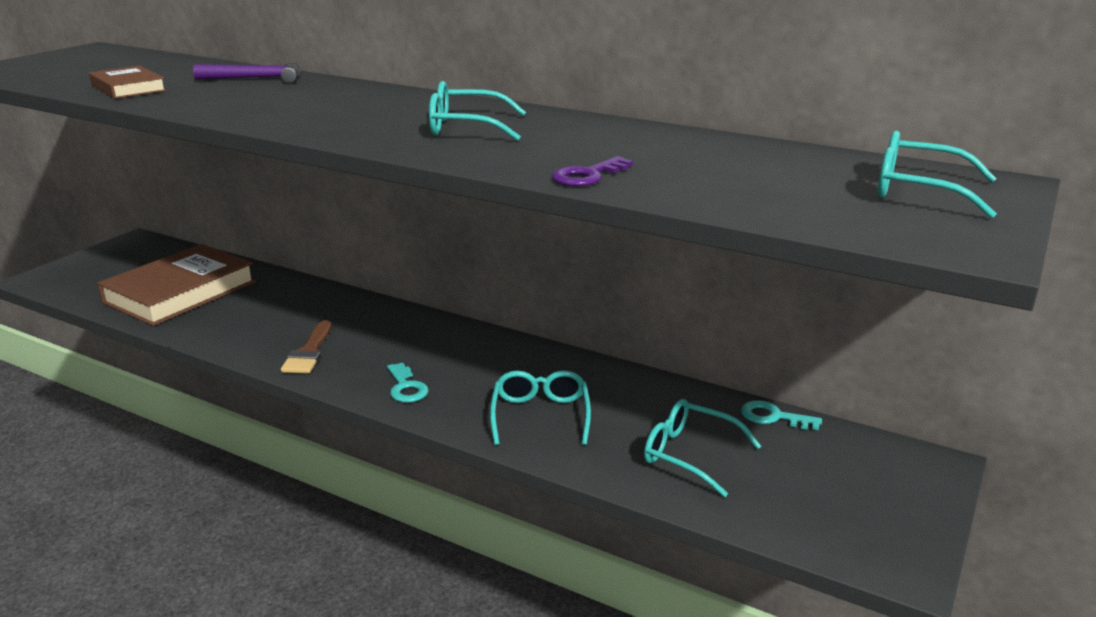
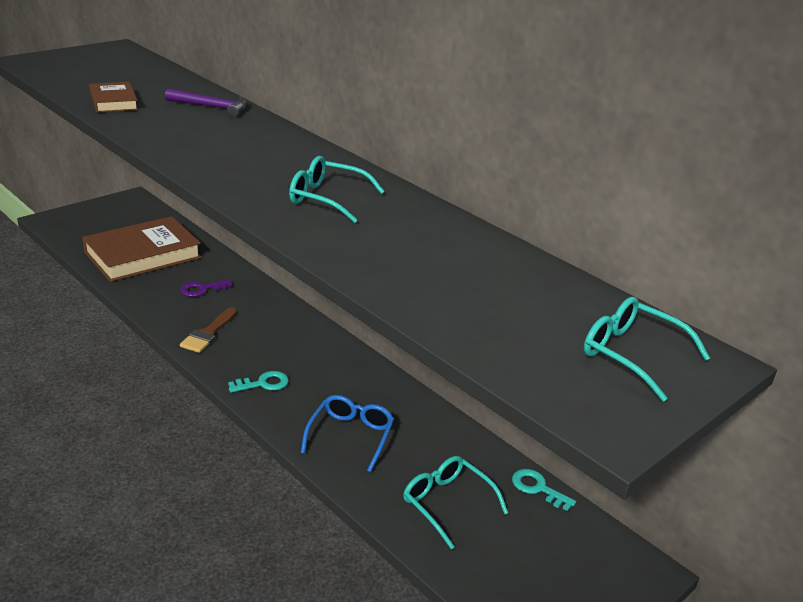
camera: 15 degrees right, 5 degrees up
(406, 387) = (263, 383): turquoise key -> turquoise key turned 105 degrees counterclockwise
(540, 416) = (350, 436): turquoise glasses -> blue glasses
(587, 176) = (376, 276): purple key -> purple key (202, 289)

